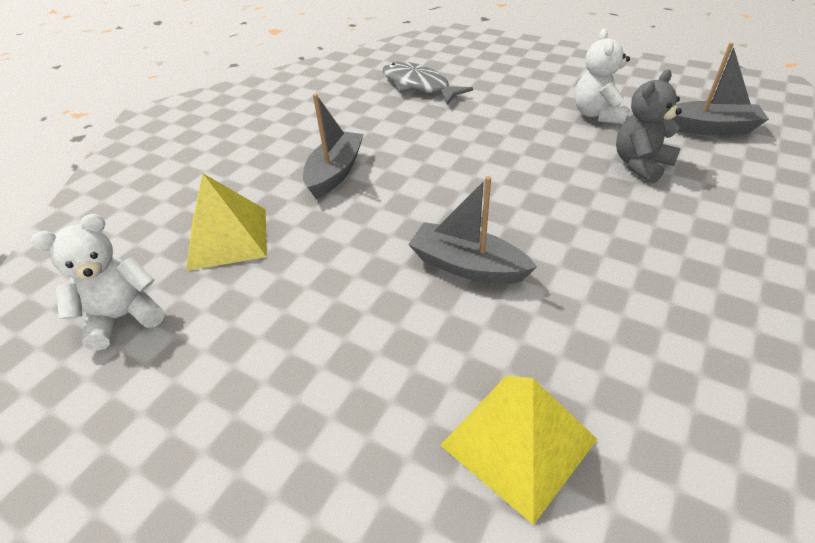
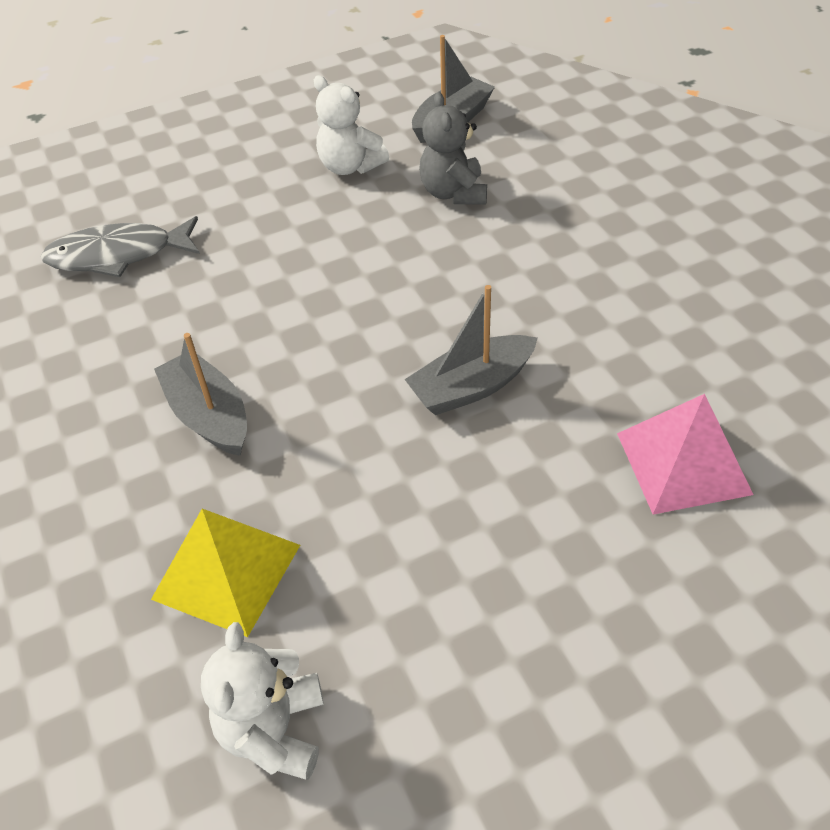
camera: 55 degrees left, 5 degrees up
(518, 442) = (683, 463): yellow pyramid -> pink pyramid

